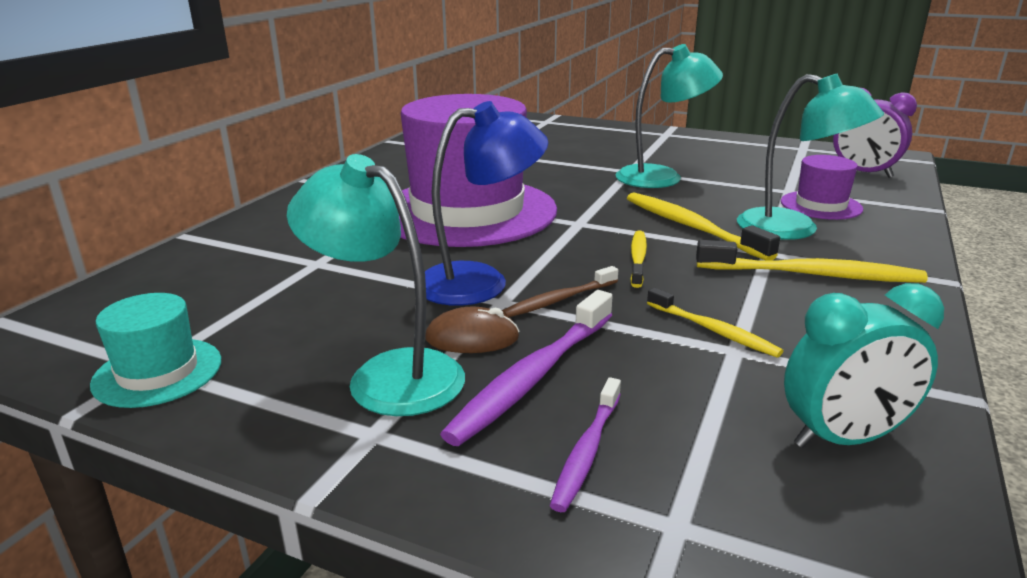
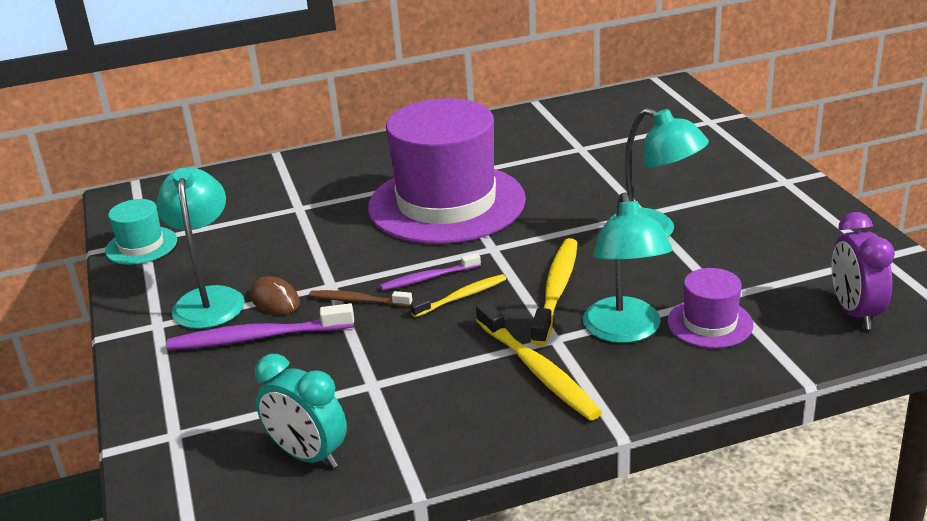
camera: 50 degrees right, 5 degrees up
(480, 282) = (346, 265): blue lamp -> none
(587, 451) = (206, 385): purple toothbrush -> purple toothbrush (428, 278)
(713, 330) = (388, 367): yellow toothbrush -> none

